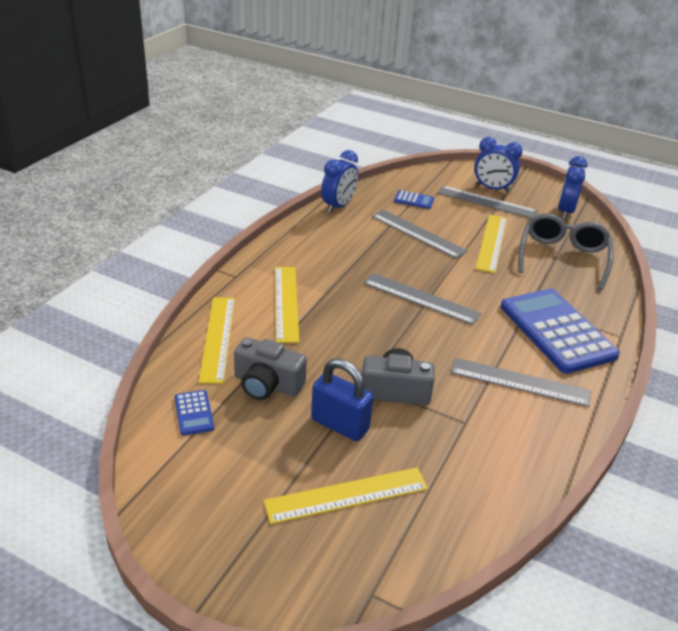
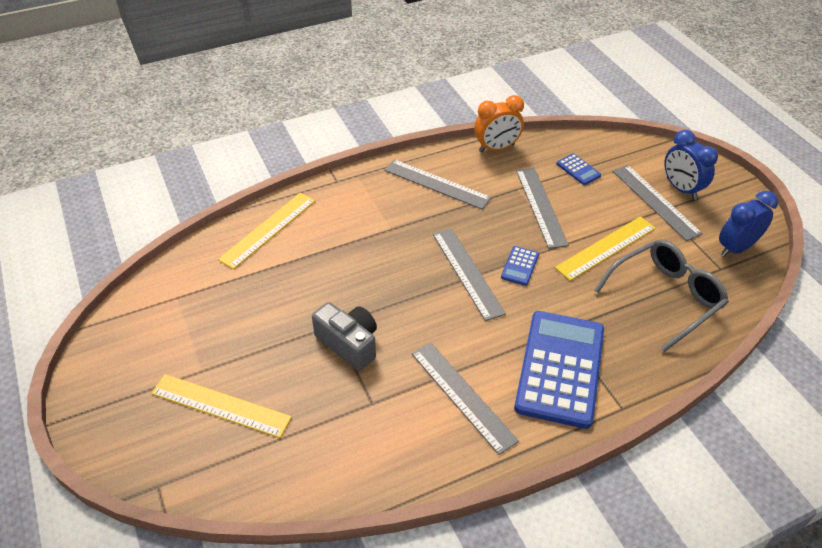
camera: 40 degrees right, 10 degrees up
(194, 413) = (191, 282): blue calculator -> blue calculator (520, 266)
(267, 384) = (262, 286): grey camera -> none
(286, 303) = (350, 223): yellow ruler -> none
(323, 247) = (437, 184): none -> grey ruler
(338, 206) = (496, 148): blue clock -> orange clock
(340, 425) = (276, 348): blue padlock -> none

